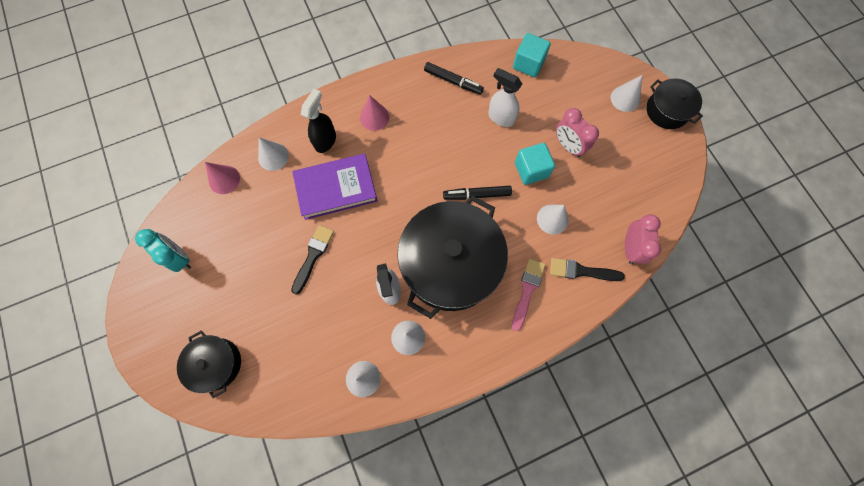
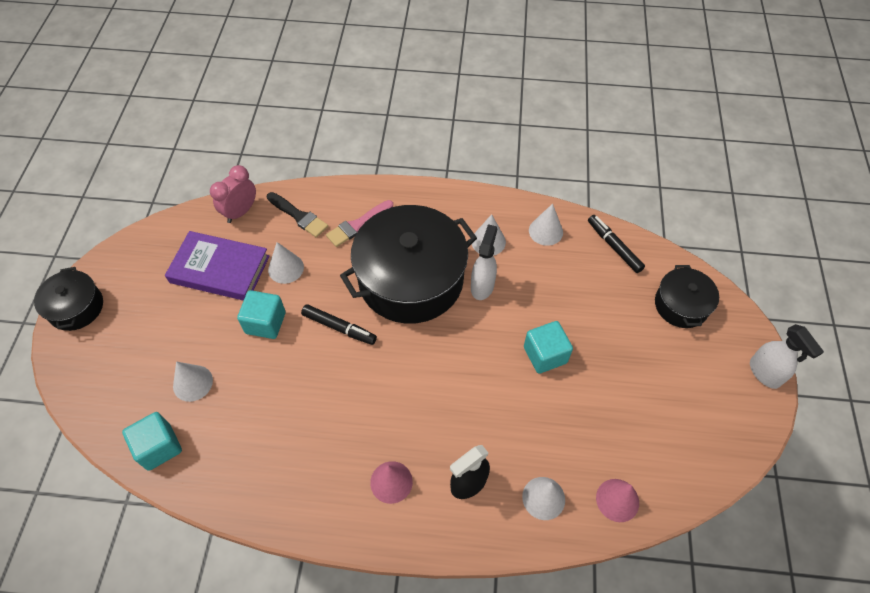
camera: 150 degrees left, 15 degrees down
(180, 258) = (697, 428): turquoise clock -> none
(313, 256) = (545, 355): black brush -> turquoise cube
(336, 188) = (485, 415): purple book -> purple book (220, 269)
(453, 81) = (264, 476): black marker -> black marker (614, 246)
(501, 117) = (248, 397): white spray bottle -> white spray bottle (764, 373)
(568, 146) = (207, 326): pink clock -> none
(625, 98) = (101, 343): white cone -> white cone (193, 383)

